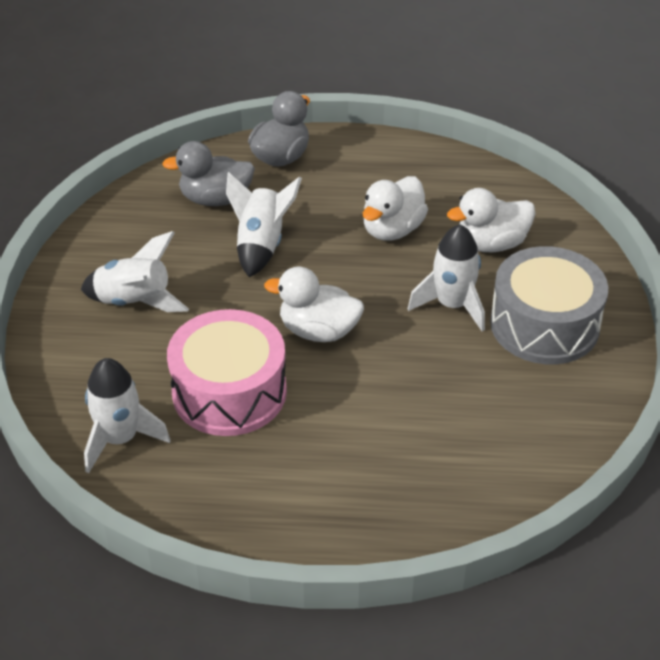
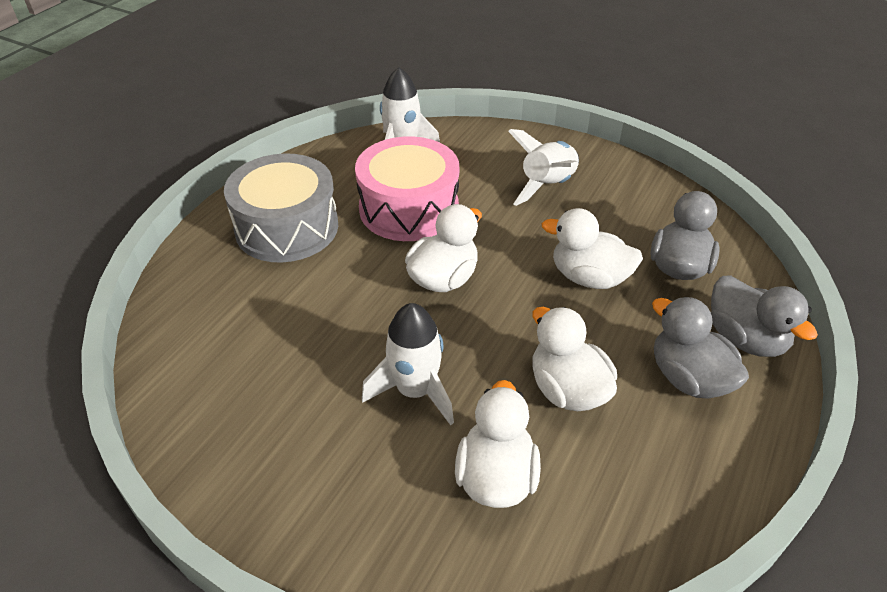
camera: 115 degrees right, 0 degrees up
(261, 245) = (589, 277): white rocket -> white duck
(339, 177) = (688, 378): none -> grey duck
(544, 325) = (332, 462): grey drum -> grey drum (287, 227)

